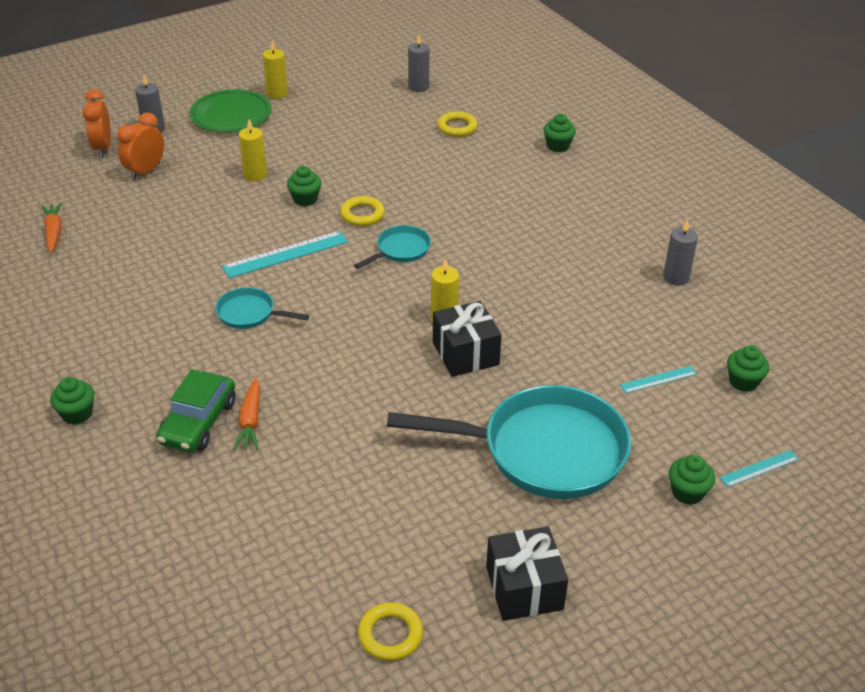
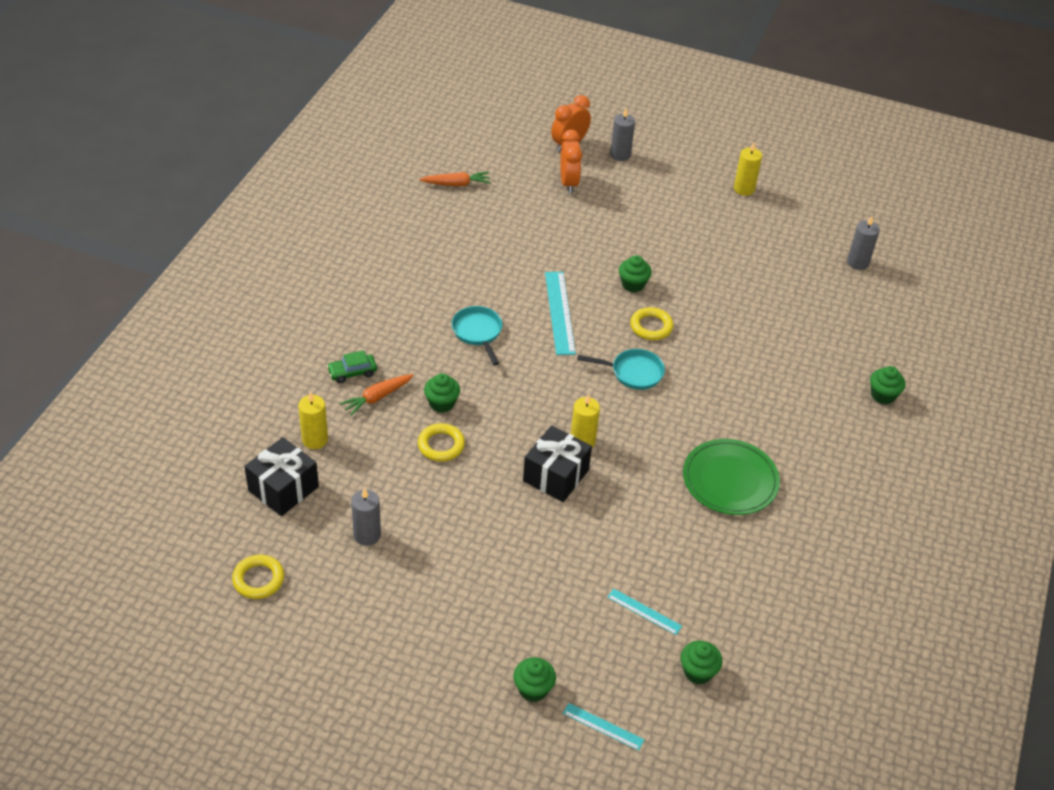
camera: 50 degrees right, 5 degrees up
(54, 232) = (456, 184): orange carrot -> orange carrot turned 45 degrees clockwise
(77, 414) = (306, 310): green cupcake -> green cupcake (442, 403)
(145, 171) = (568, 183): orange clock -> orange clock turned 90 degrees clockwise
(198, 422) = (352, 372): green car -> green car, size x0.59
(231, 115) = (685, 182): green plate -> green plate (730, 480)
(255, 175) = (630, 240): yellow candle -> yellow candle (315, 440)
(286, 254) = (559, 312): turquoise ruler -> turquoise ruler turned 60 degrees clockwise
(457, 127) = (830, 318): yellow ring -> yellow ring (441, 445)
(524, 588) = (355, 632): black gift -> black gift (283, 488)
(544, 451) = (496, 577): turquoise pan -> none
(676, 278) = (787, 564): grey candle -> grey candle (367, 535)

